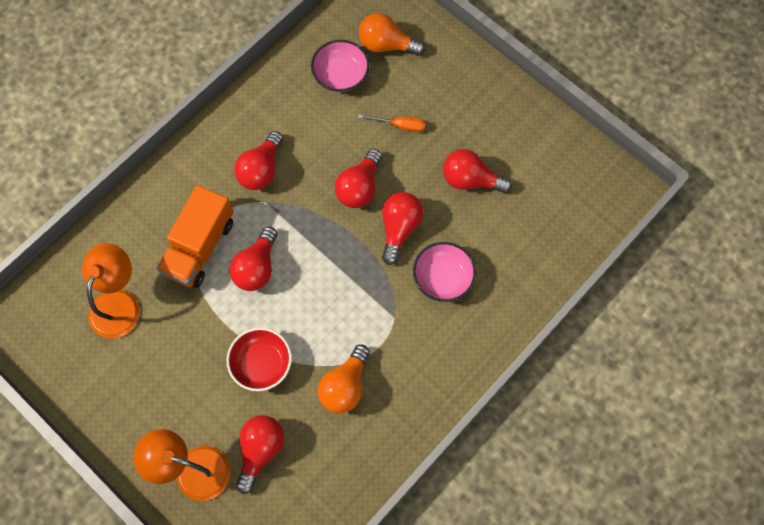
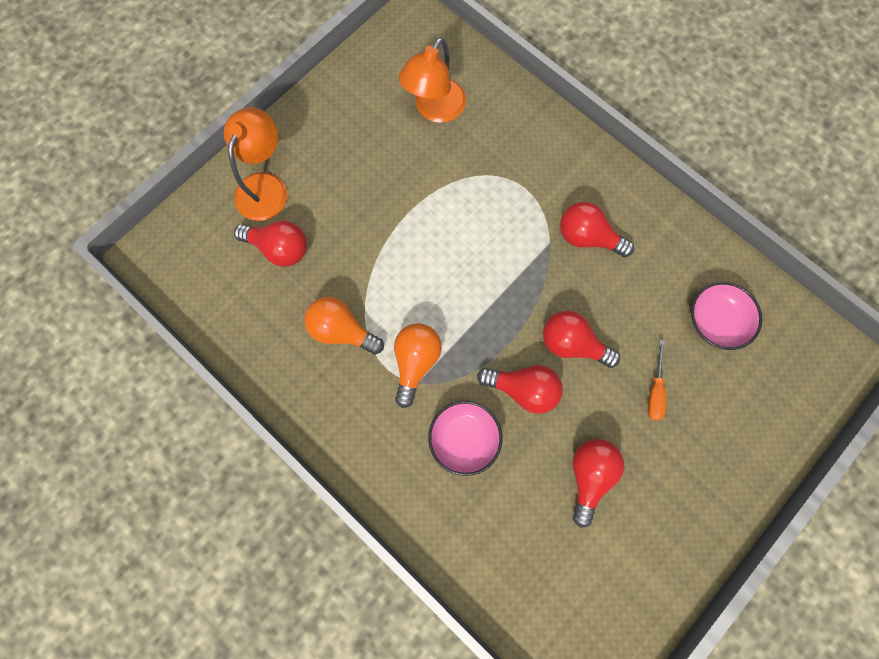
camera: 90 degrees right, 5 degrees up
(118, 303) = (434, 109): orange lamp -> orange lamp turned 105 degrees clockwise
(199, 247) = (495, 180): orange truck -> none
(257, 267) = (473, 237): red light bulb -> none
(261, 363) = (369, 246): red bowl -> none
(386, 45) = (763, 375): orange light bulb -> orange light bulb (415, 362)

